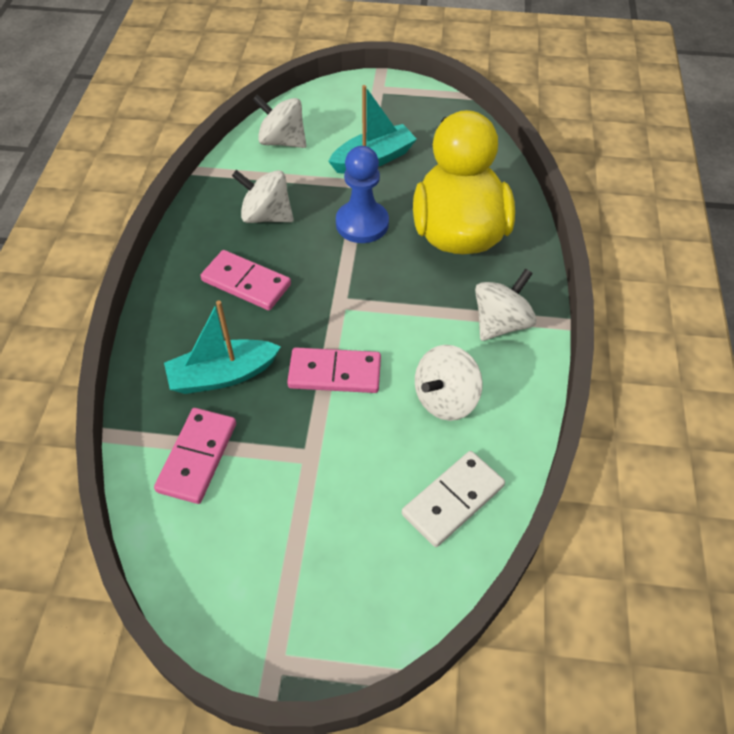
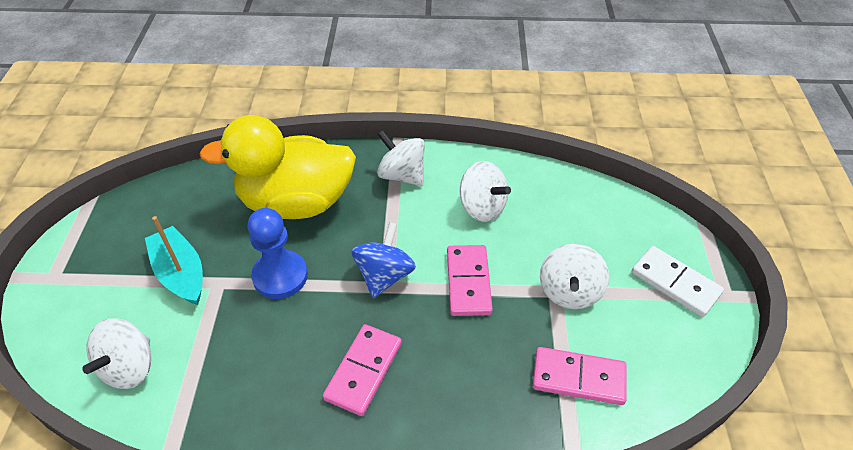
camera: 95 degrees left, 5 degrees down
(222, 375) = (485, 373): turquoise boat -> none
(266, 216) = (261, 366): white spinning top -> white spinning top (569, 291)
(353, 301) = (384, 275): none -> blue spinning top
(453, 500) = (568, 201): white domino -> white domino (675, 283)

